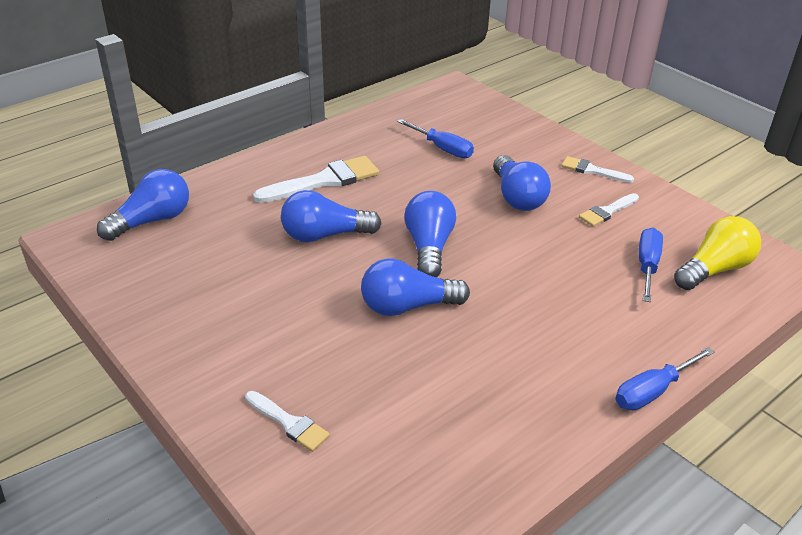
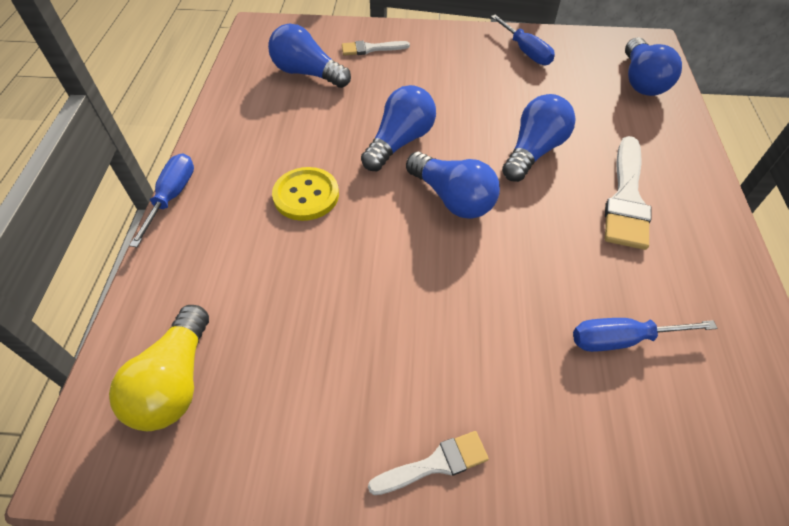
camera: 135 degrees right, 15 degrees up
(517, 197) = (459, 325): blue light bulb -> blue light bulb (307, 73)
(533, 317) = (306, 195): none -> yellow button
(607, 211) = (351, 386): white brush -> none
(647, 266) = (250, 328): blue screwdriver -> blue screwdriver (525, 51)

